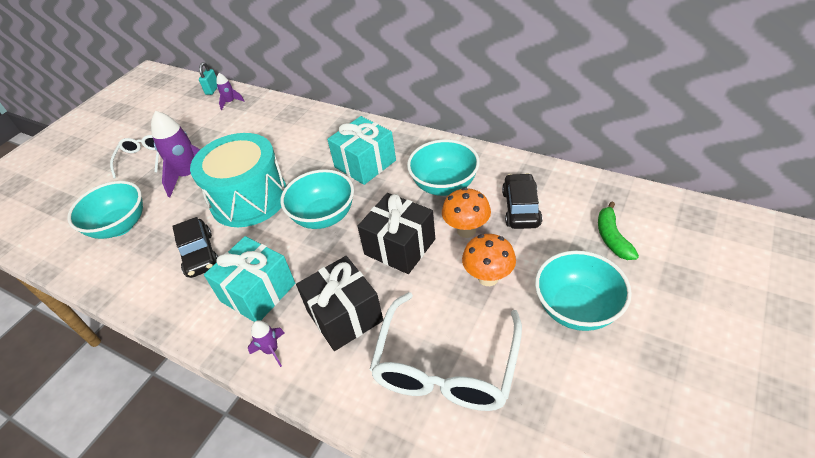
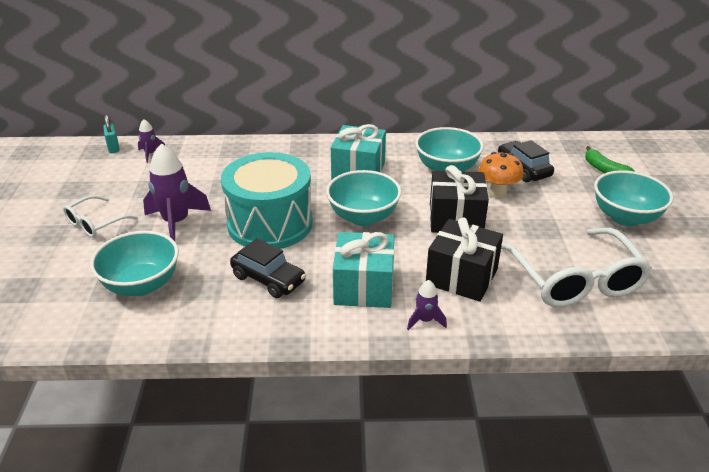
camera: 35 degrees left, 10 degrees down
(142, 158) = (95, 223): white glasses -> white glasses turned 105 degrees counterclockwise
(488, 278) = (546, 218): orange mushroom -> none

